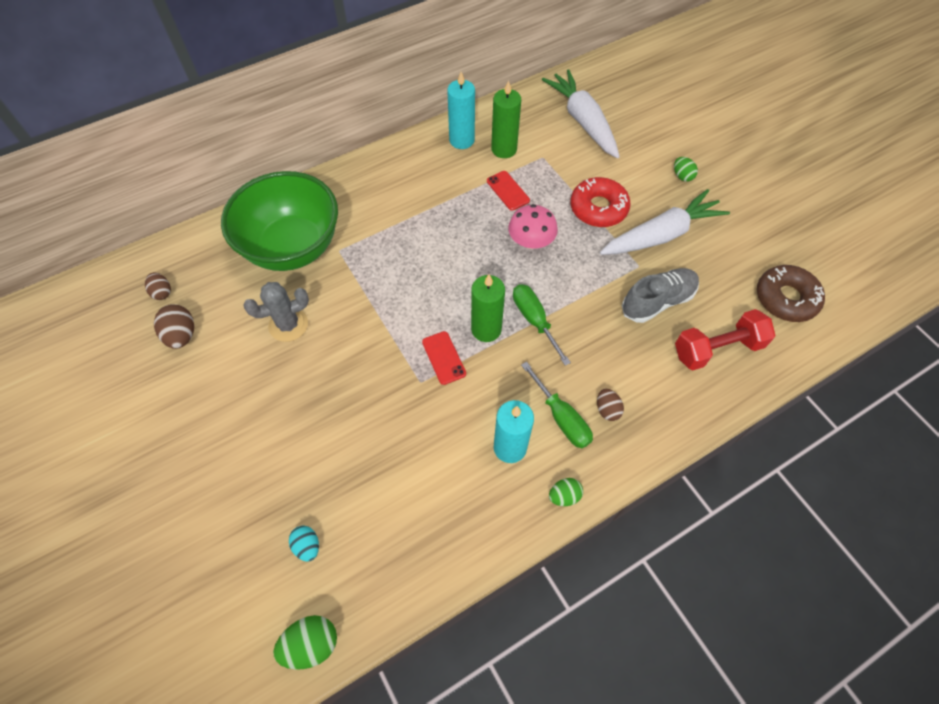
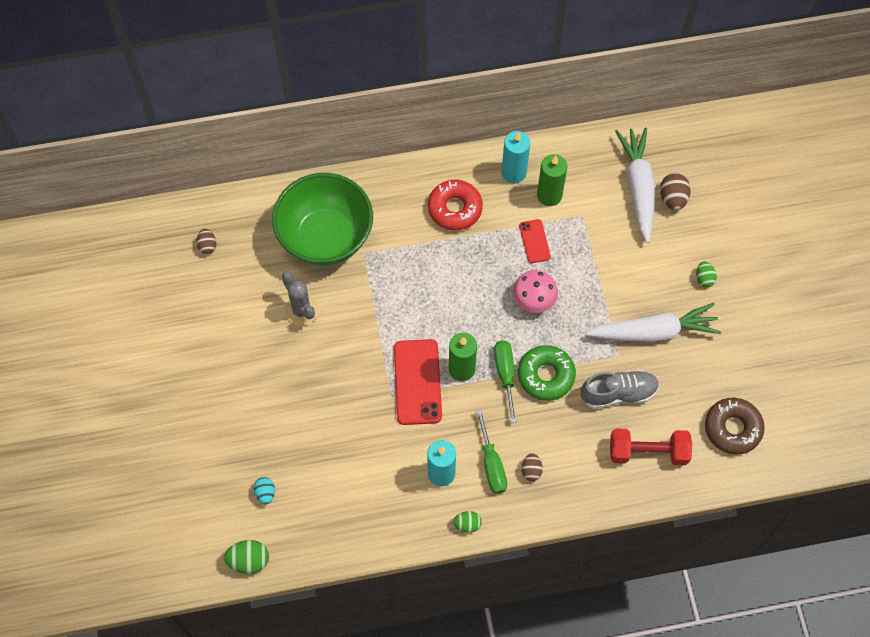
camera: 20 degrees right, 5 degrees up
(182, 335) = (214, 291): brown egg -> brown egg (673, 198)
(288, 325) = (301, 310): grey cactus -> grey cactus turned 60 degrees clockwise
(444, 358) = (417, 382): red phone -> red phone, size x1.85
(576, 308) = (546, 375): none -> green donut
(598, 208) = (609, 286): red donut -> red donut (455, 209)

